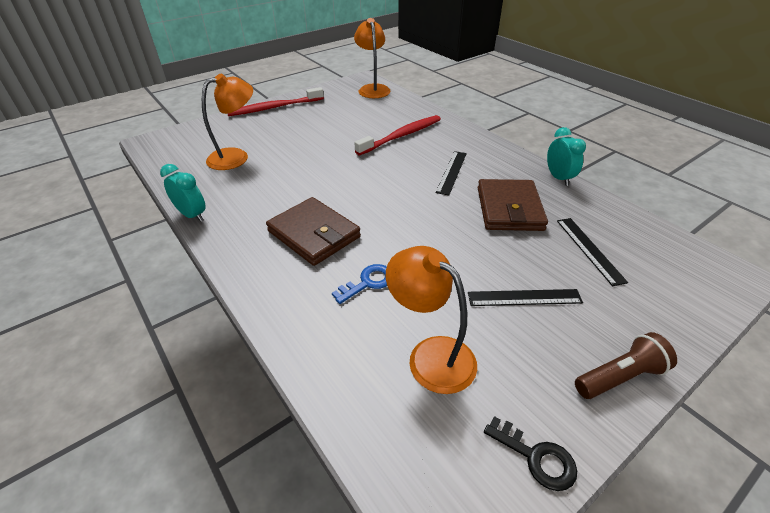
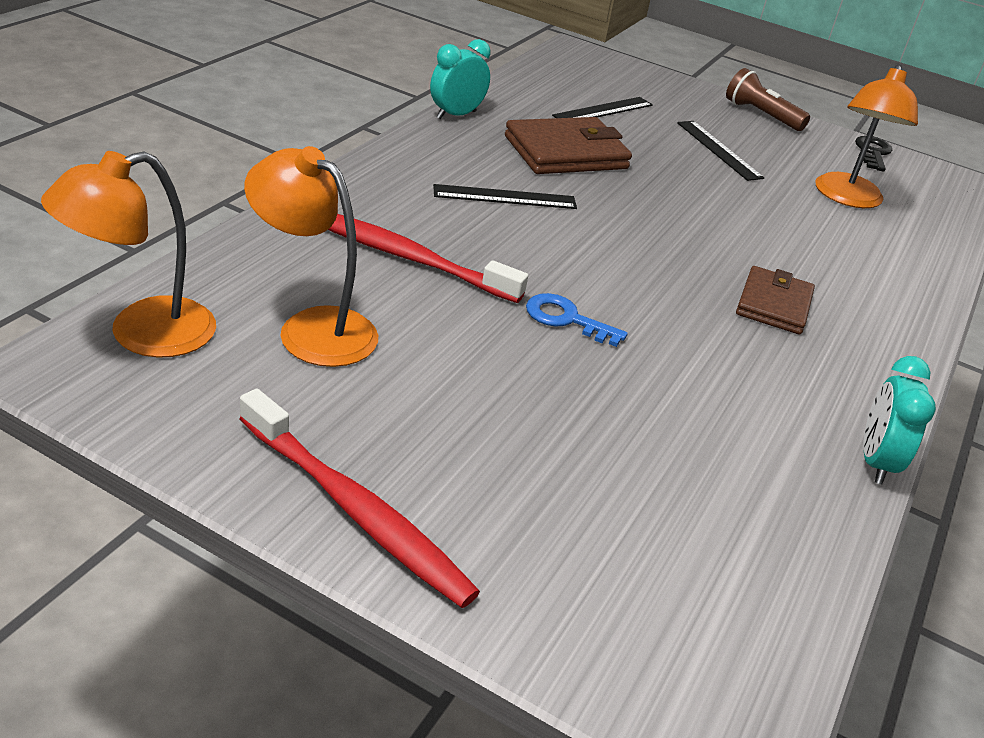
camera: 120 degrees left, 5 degrees down
(236, 157) = (658, 483): orange lamp -> orange lamp (312, 328)
(314, 234) = (773, 305): brown wallet -> brown wallet, size x0.66
(367, 283) = (805, 245): blue key -> blue key (567, 319)

